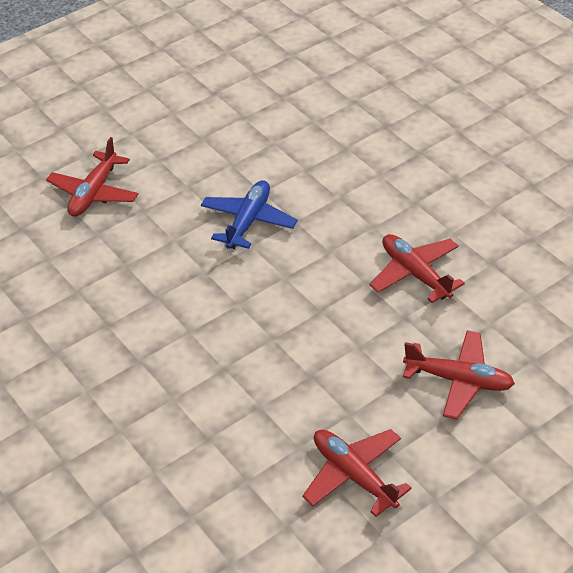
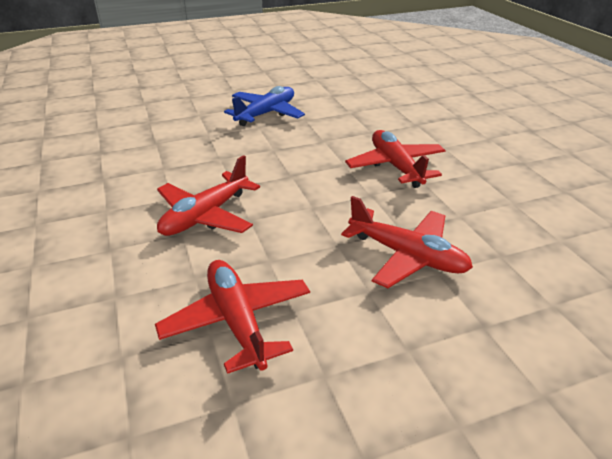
camera: 15 degrees right, 10 degrees down
(94, 193) = (162, 84): red plane -> red plane (206, 215)

